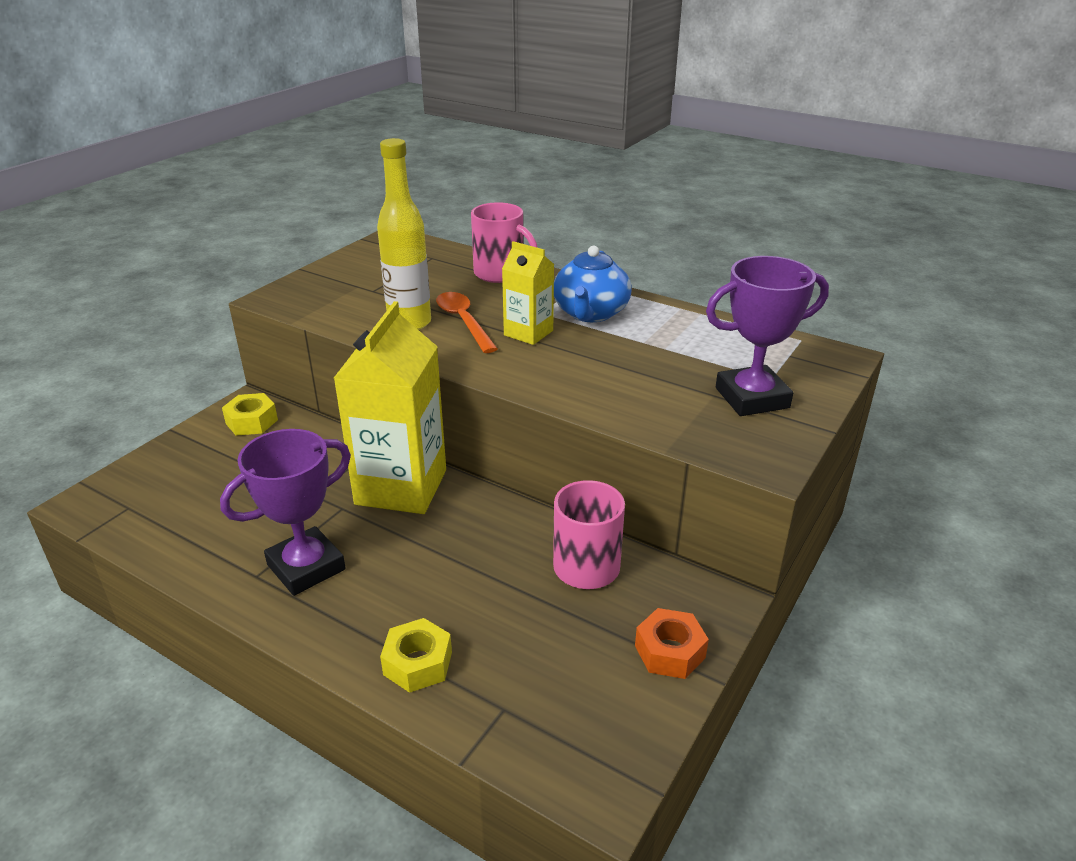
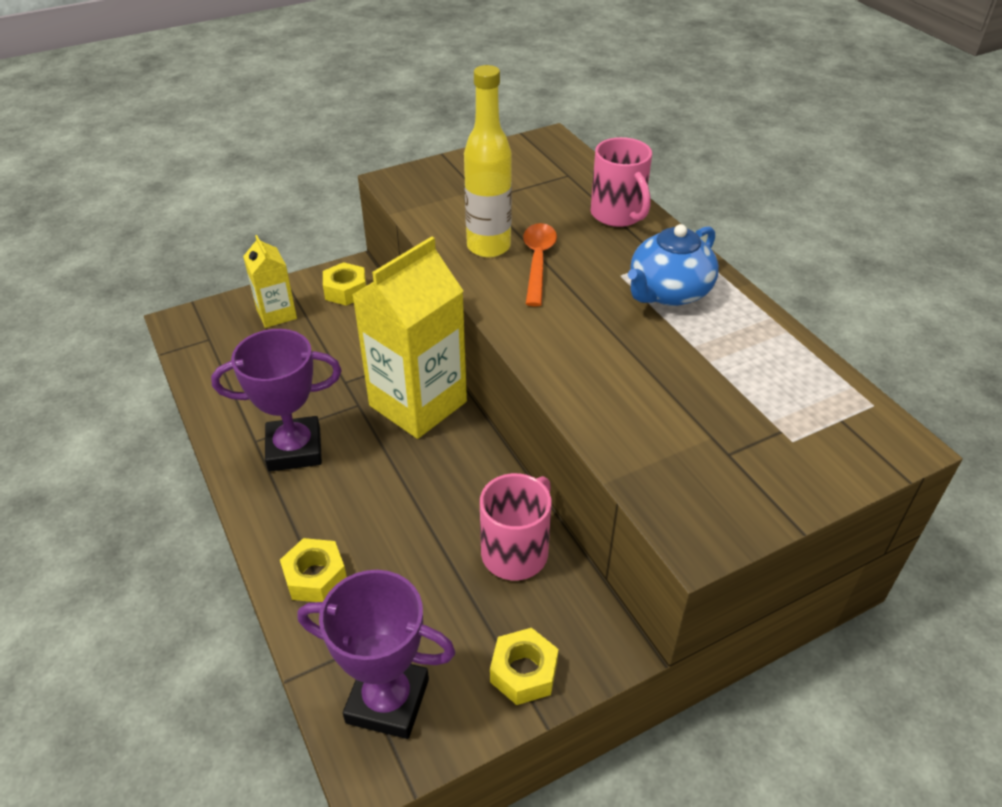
camera: 30 degrees right, 10 degrees up
(528, 333) = (588, 295): yellow carton -> yellow carton (276, 314)
(669, 651) = (523, 672): orange nut -> yellow nut
(752, 398) = (749, 456): purple trophy -> purple trophy (387, 701)

